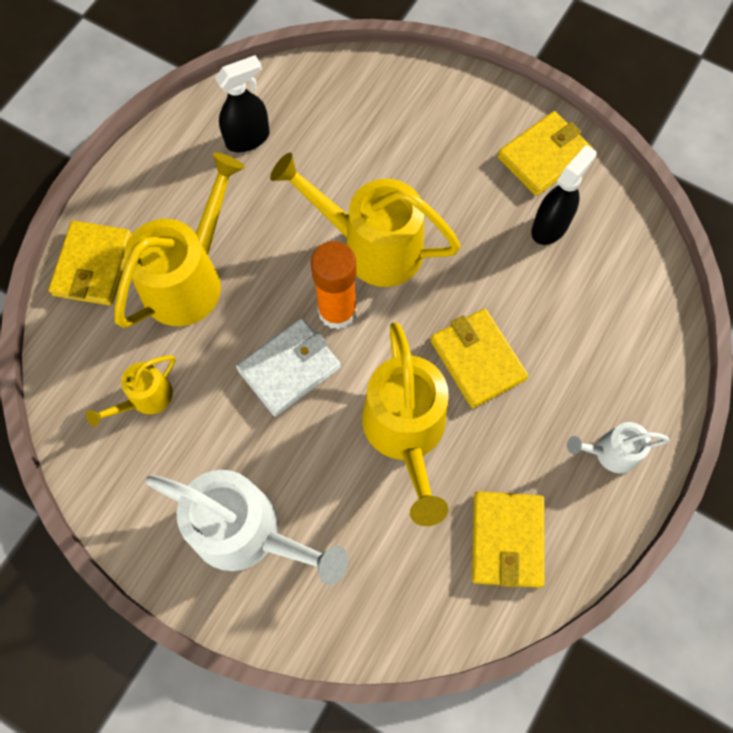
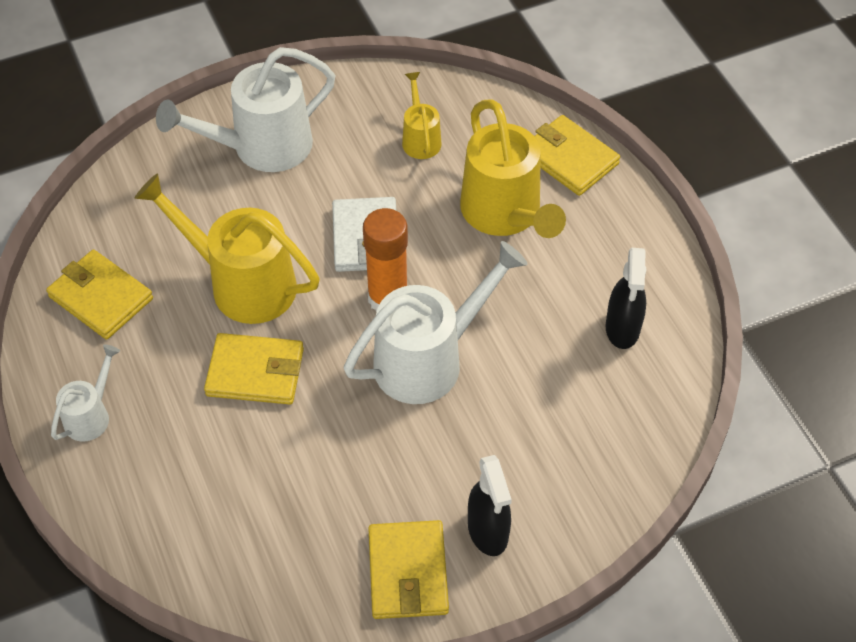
camera: 125 degrees right, 15 degrees down
(370, 246) = (429, 359): yellow watering can -> white watering can
(550, 226) = (328, 521): black spray bottle -> black spray bottle (488, 531)

